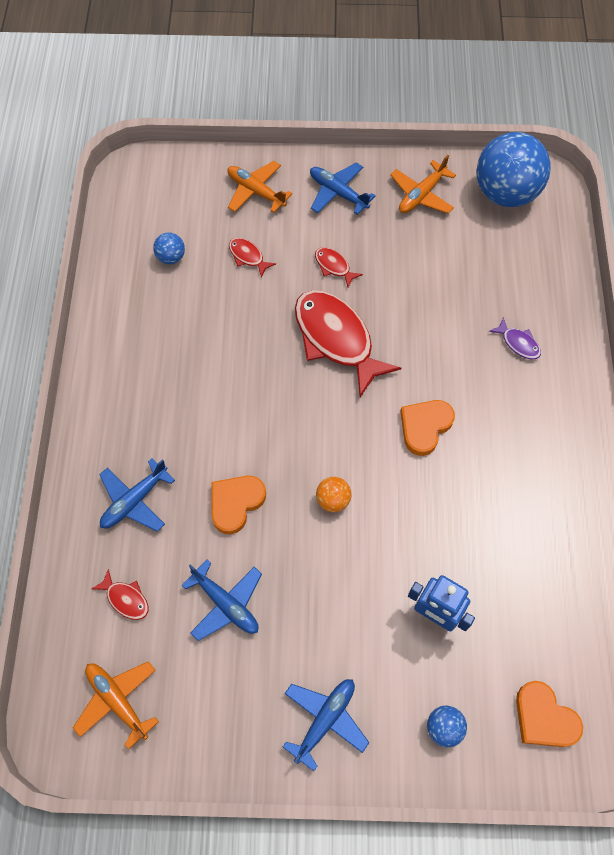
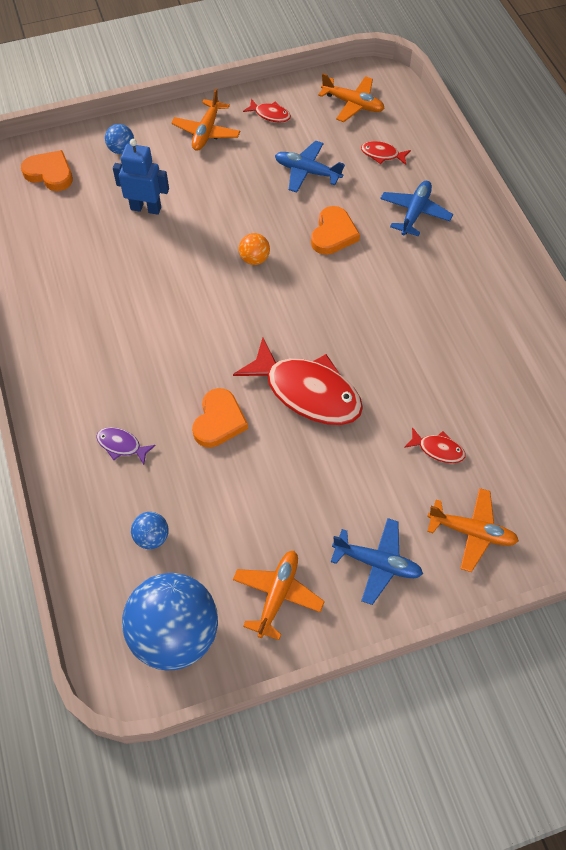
camera: 160 degrees right, 5 degrees down
(171, 257) = (515, 422): blue ball -> blue ball (152, 537)
(325, 720) = (206, 132): blue plane -> orange plane
(334, 266) = (342, 468): red fish -> red fish (270, 114)
(425, 427) = (194, 338): orange heart -> orange heart (219, 421)

